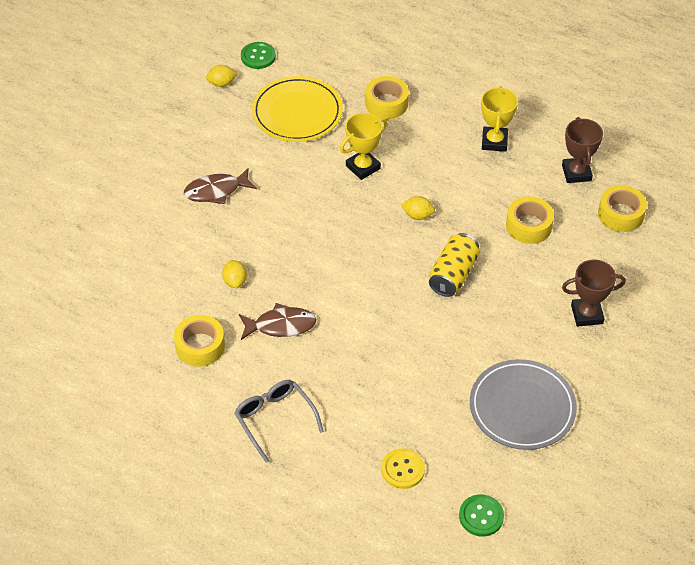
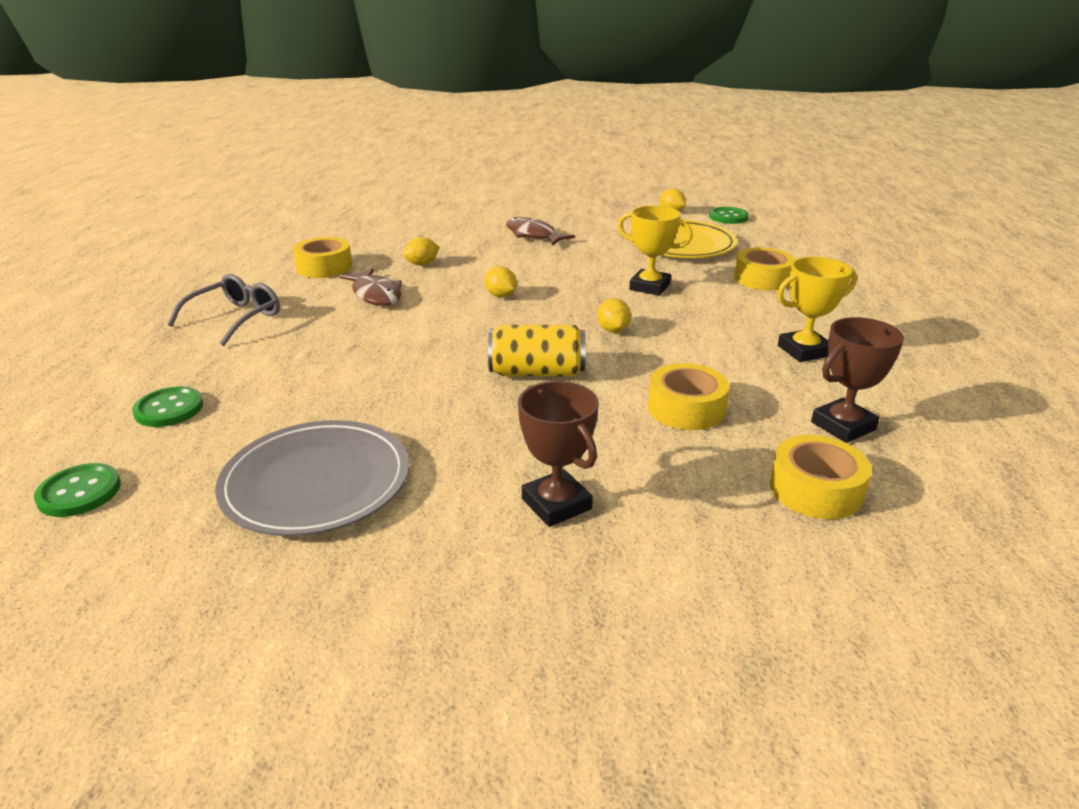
camera: 65 degrees right, 20 degrees down
(328, 253) = (500, 296): none -> yellow lemon
(402, 469) = (169, 409): yellow button -> green button

